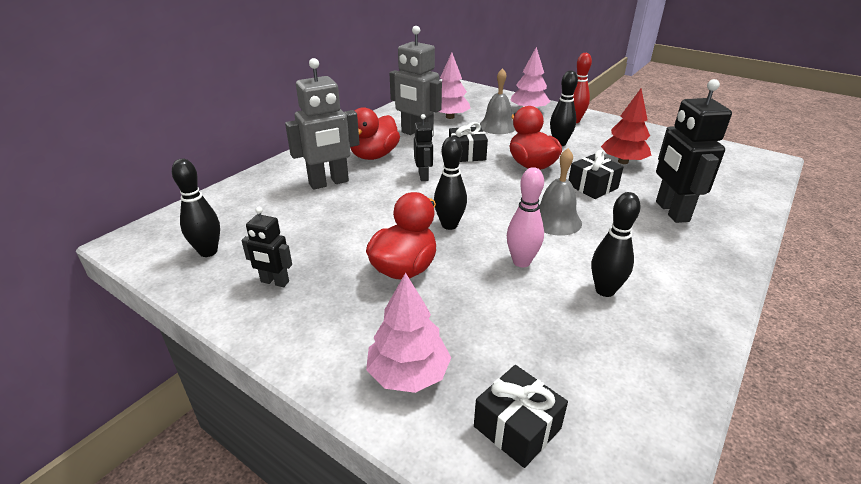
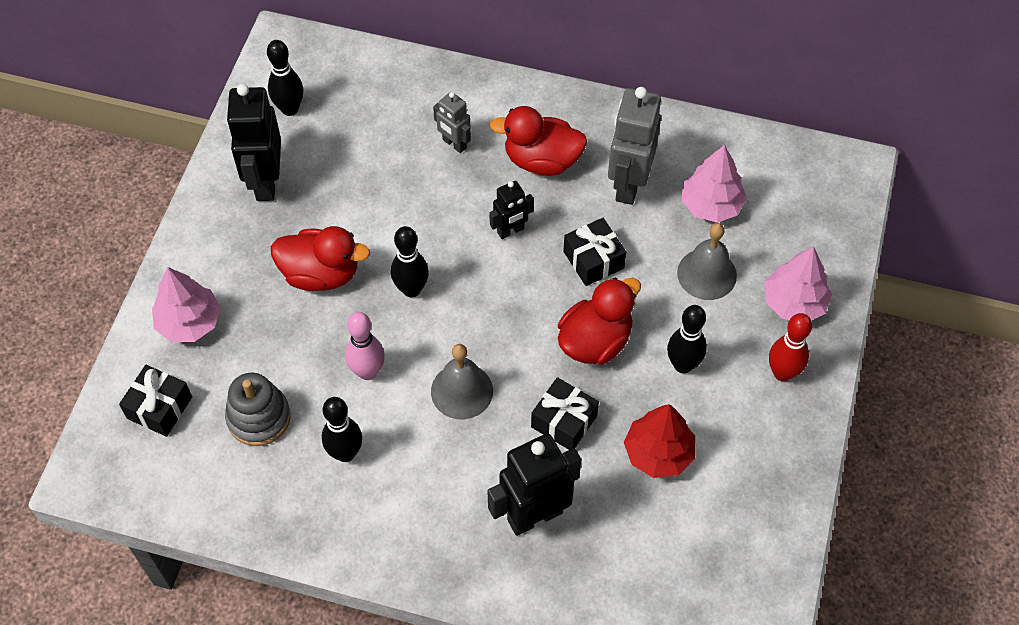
camera: 70 degrees right, 25 degrees up
(274, 282) = (265, 182): black robot -> black robot, size x1.83
(329, 183) = (454, 144): grey robot -> grey robot, size x0.54
(552, 341) = (259, 417): none -> grey stacking toy

